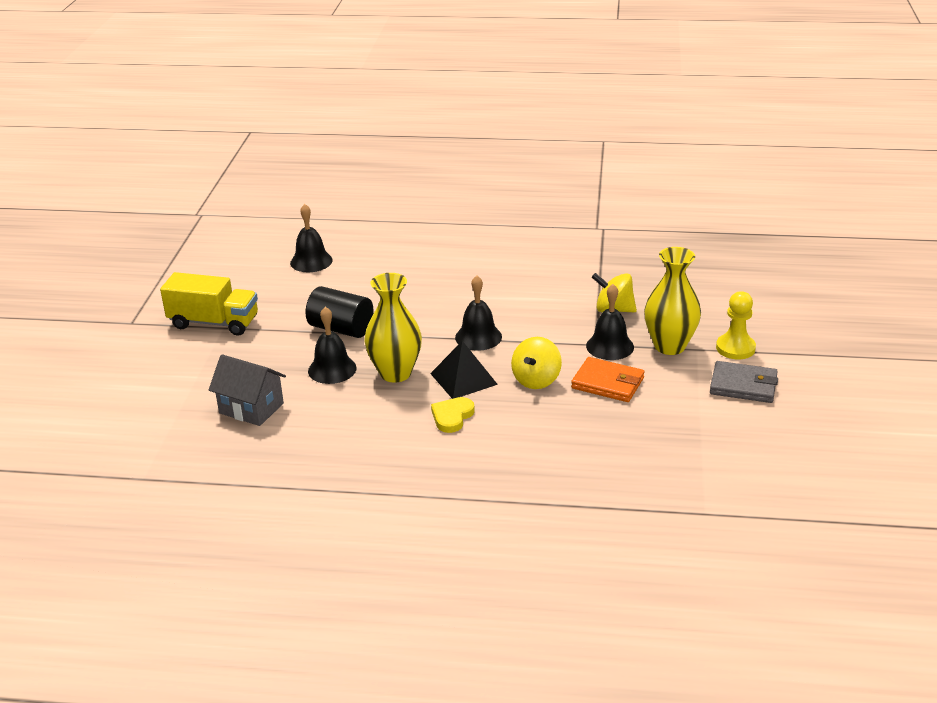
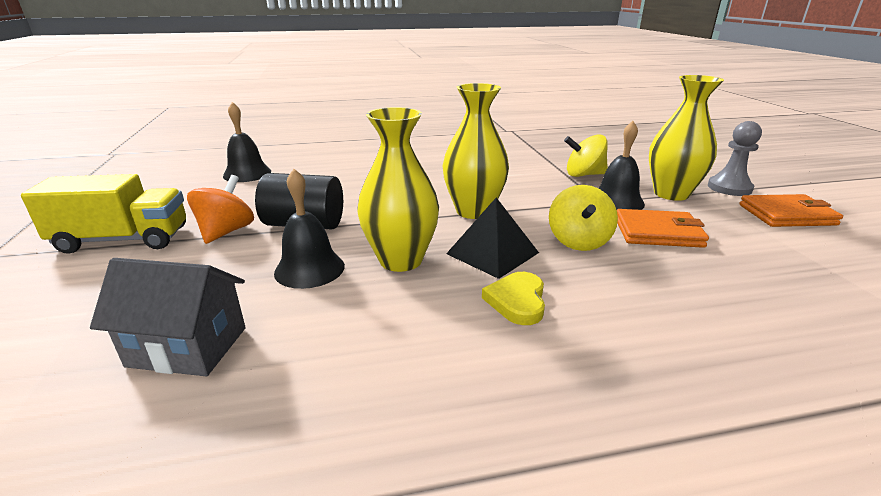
camera: 20 degrees left, 5 degrees down
(284, 327) = (226, 232): none -> orange spinning top
(478, 337) = (473, 211): black bell -> yellow vase
(735, 348) = (729, 188): yellow pawn -> grey pawn
(743, 385) = (786, 215): grey wallet -> orange wallet

